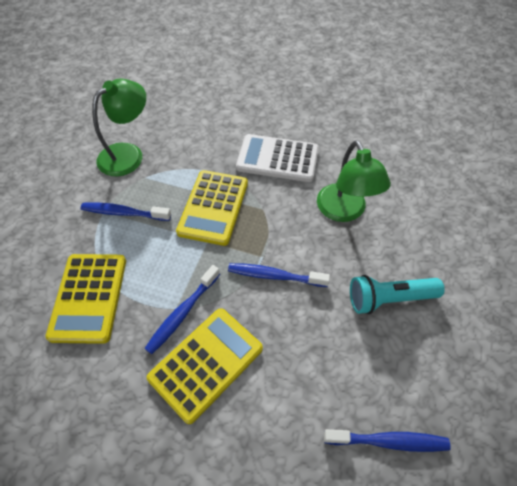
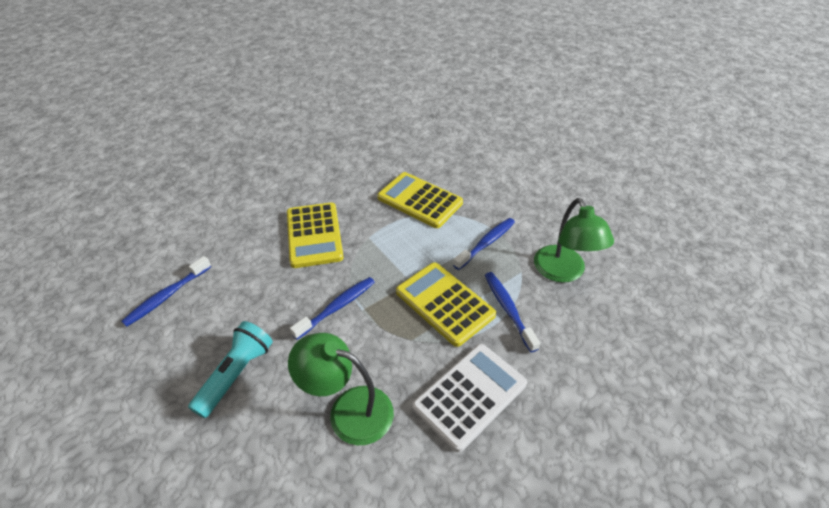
camera: 125 degrees right, 10 degrees down
(182, 313) = (361, 239): blue toothbrush -> blue toothbrush (508, 309)

